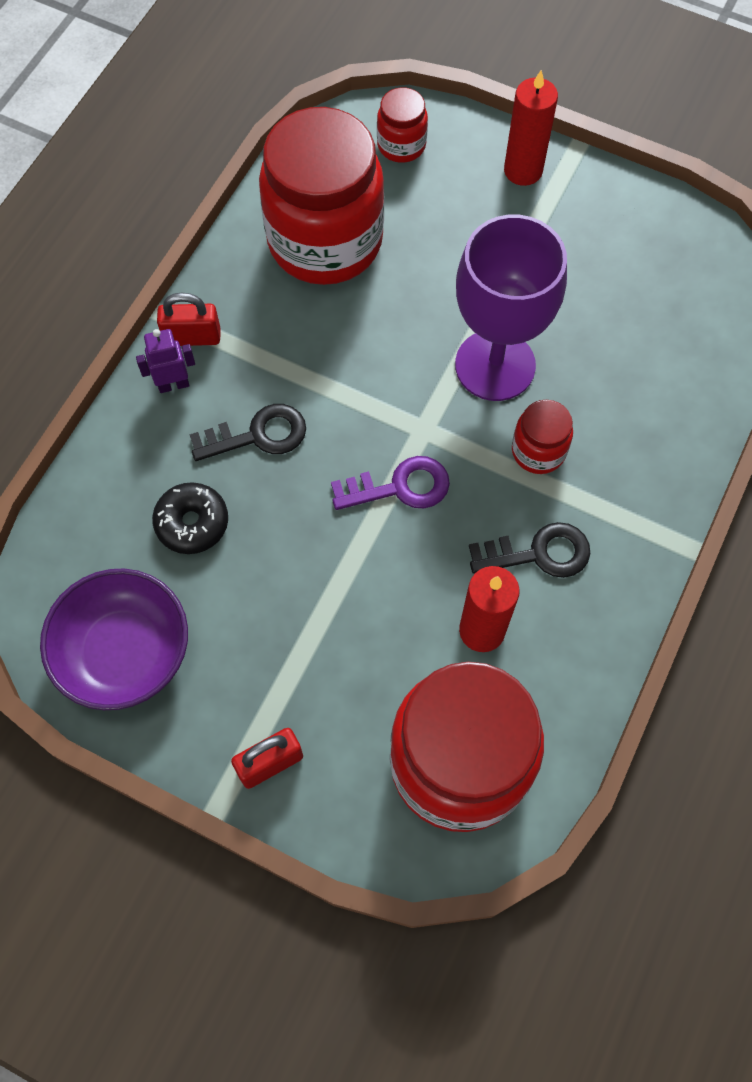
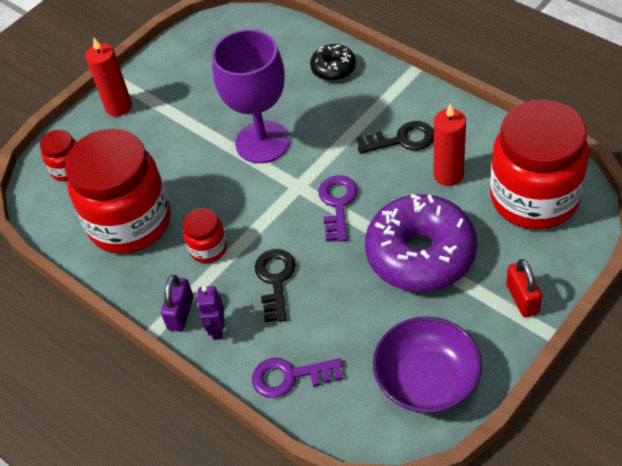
camera: 70 degrees left, 15 degrees down
(113, 484) = (290, 377): none -> purple key
(192, 337) = (181, 313): red padlock -> purple padlock
(192, 523) = (335, 328): black donut -> black donut (333, 68)
(328, 613) = (420, 254): none -> purple donut
(538, 451) = (331, 129): red jar -> red jar (208, 248)
(538, 553) = (402, 140): black key -> black key turned 75 degrees clockwise

